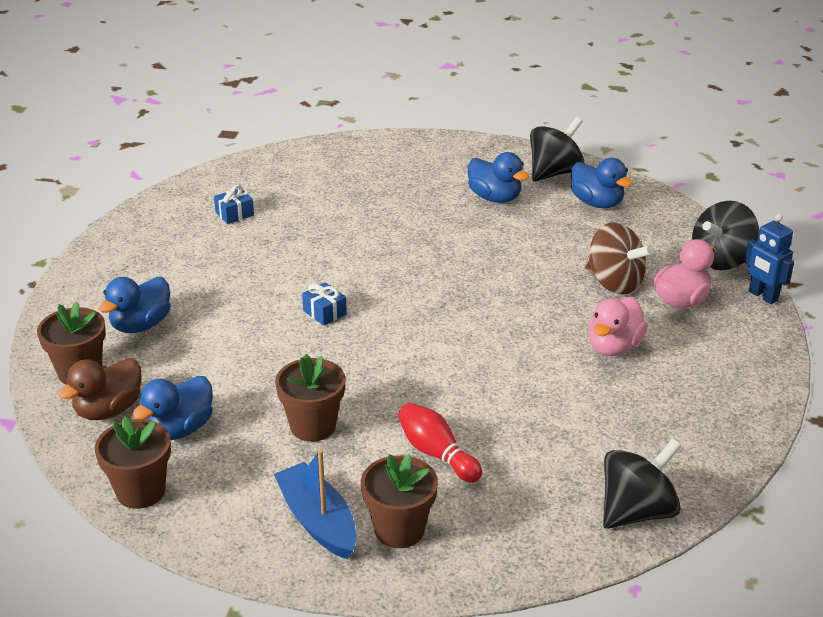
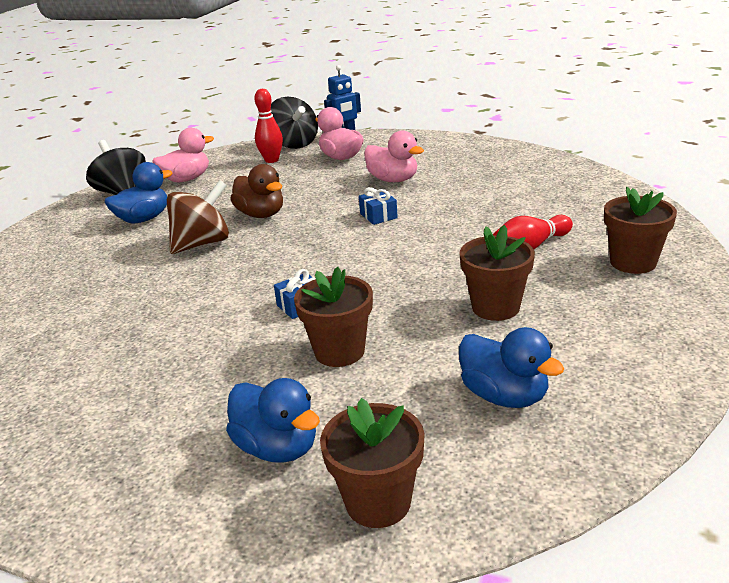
camera: 80 degrees left, 5 degrees down
(108, 410) = (466, 462): brown duck -> brown duck (261, 214)
(140, 491) = (622, 418): brown flower pot -> brown flower pot (339, 351)
(234, 214) = (46, 379): blue gift -> blue gift (378, 216)
(317, 521) = (634, 301): blue boat -> none
(597, 203) = (186, 179): blue duck -> pink duck
(614, 283) = (308, 177): brown spinning top -> brown spinning top (202, 244)
(637, 511) = (584, 179): black spinning top -> none
(663, 250) = (272, 160): none -> red bowling pin

